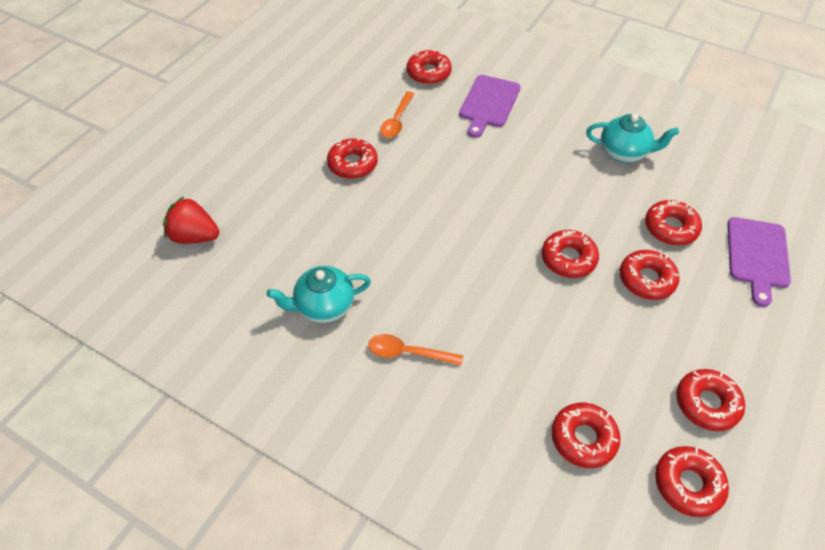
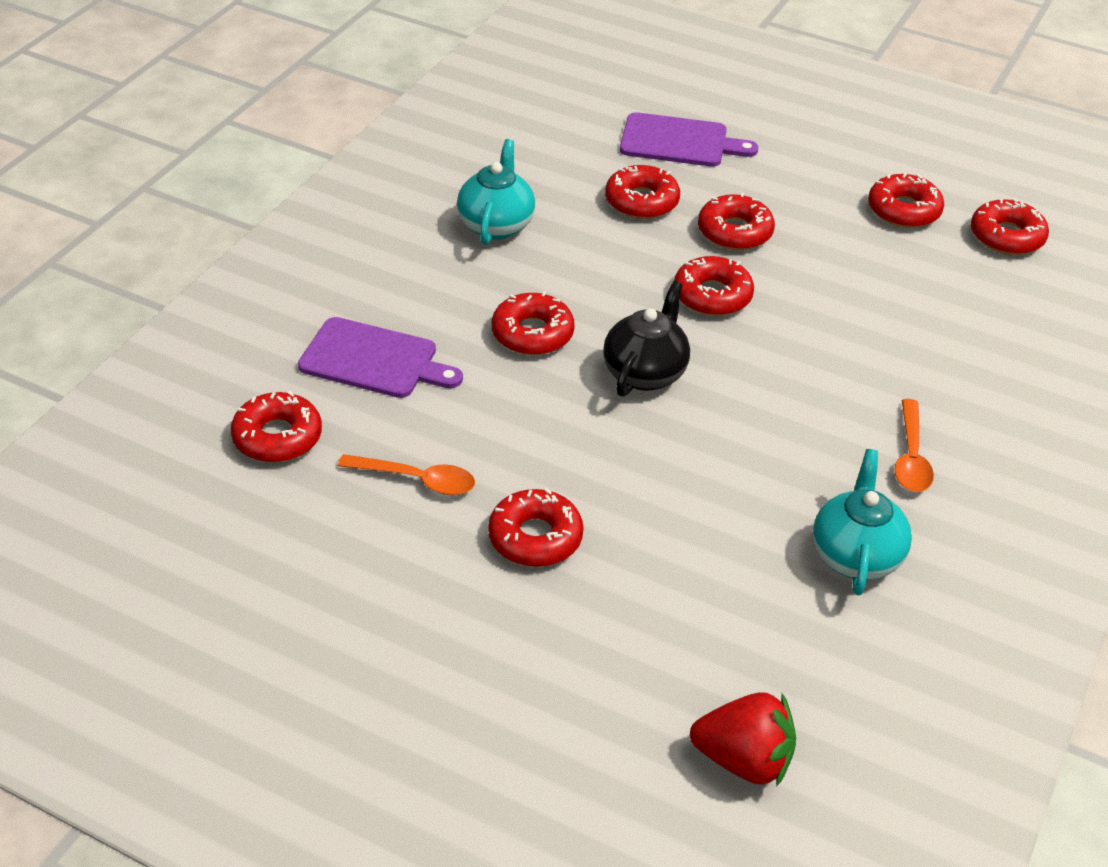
camera: 95 degrees left, 10 degrees down
(195, 236) = (743, 760): red strawberry -> red strawberry turned 90 degrees counterclockwise
(324, 306) = (856, 555): turquoise teapot -> turquoise teapot turned 150 degrees counterclockwise
(486, 217) = (645, 372): none -> black teapot
(583, 438) = (981, 305): red donut -> red donut (532, 333)

